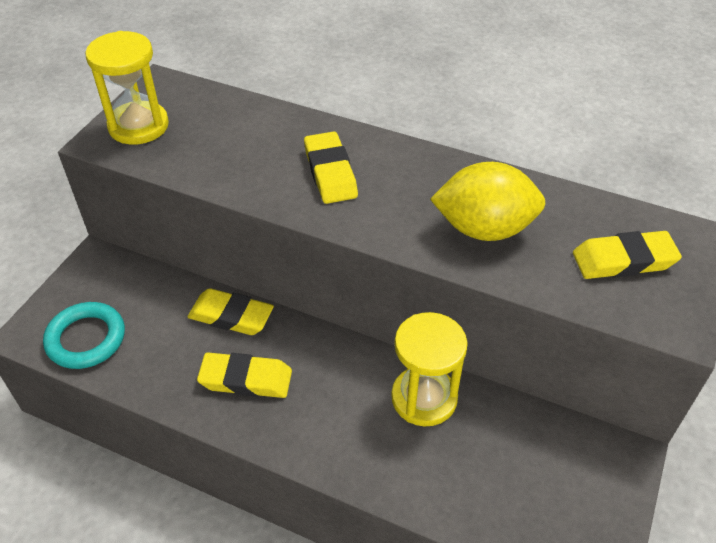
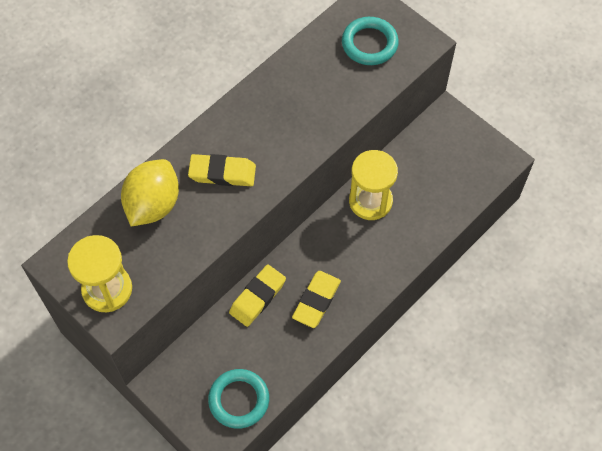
camera: 70 degrees left, 15 degrees up
(484, 229) = (314, 103): yellow lemon -> yellow lemon (153, 205)
(623, 260) = (369, 44): yellow eraser -> turquoise ring

